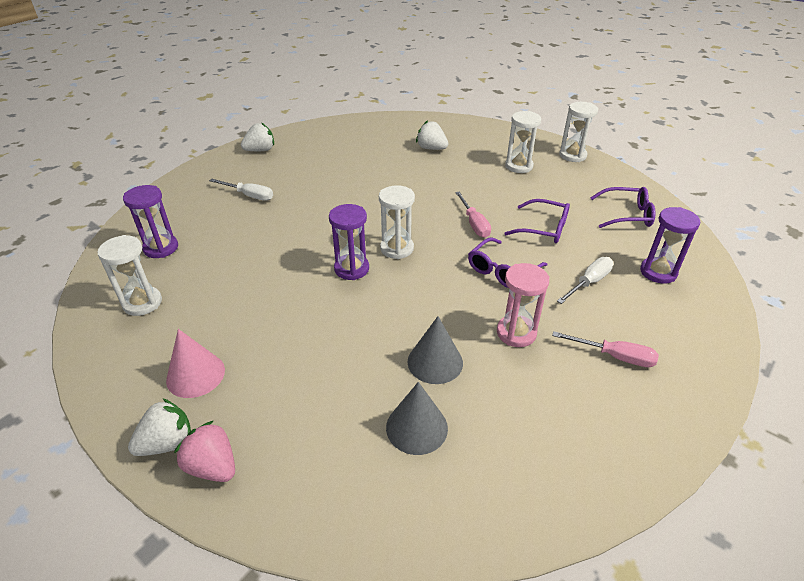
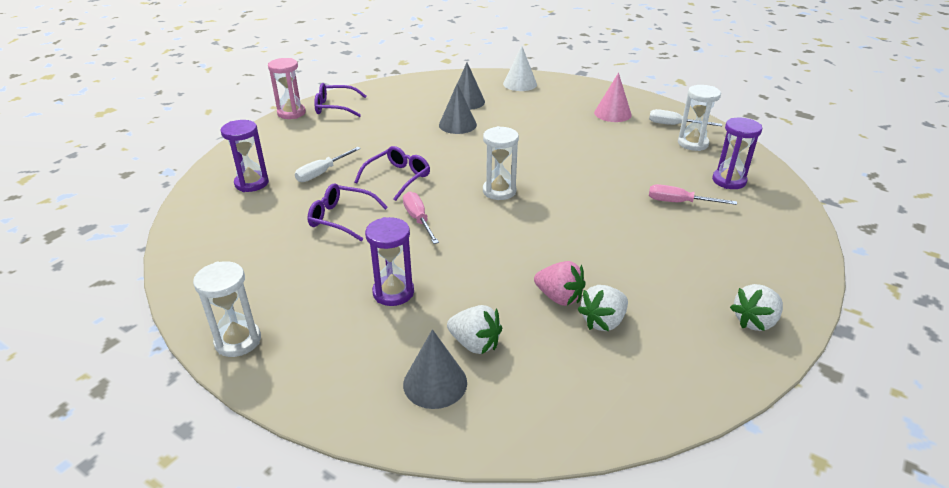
camera: 175 degrees right, 5 degrees down
(167, 443) = (602, 92): white strawberry -> white strawberry (603, 321)
(213, 466) = (572, 87): pink strawberry -> pink strawberry (559, 297)
(249, 195) = (697, 240): white screwdriver -> white screwdriver (674, 125)
(306, 490) = (520, 84): none -> white cone
(351, 269) = (537, 173): purple hourglass -> purple hourglass (393, 292)
(454, 135) = (435, 383): none -> grey cone
(516, 333) = (397, 140): pink hourglass -> pink hourglass (291, 113)
(519, 166) = (337, 311): white hourglass -> none
(614, 356) = (331, 132): pink screwdriver -> pink screwdriver (679, 202)
(627, 215) = (233, 239): purple glasses -> purple glasses (335, 107)

